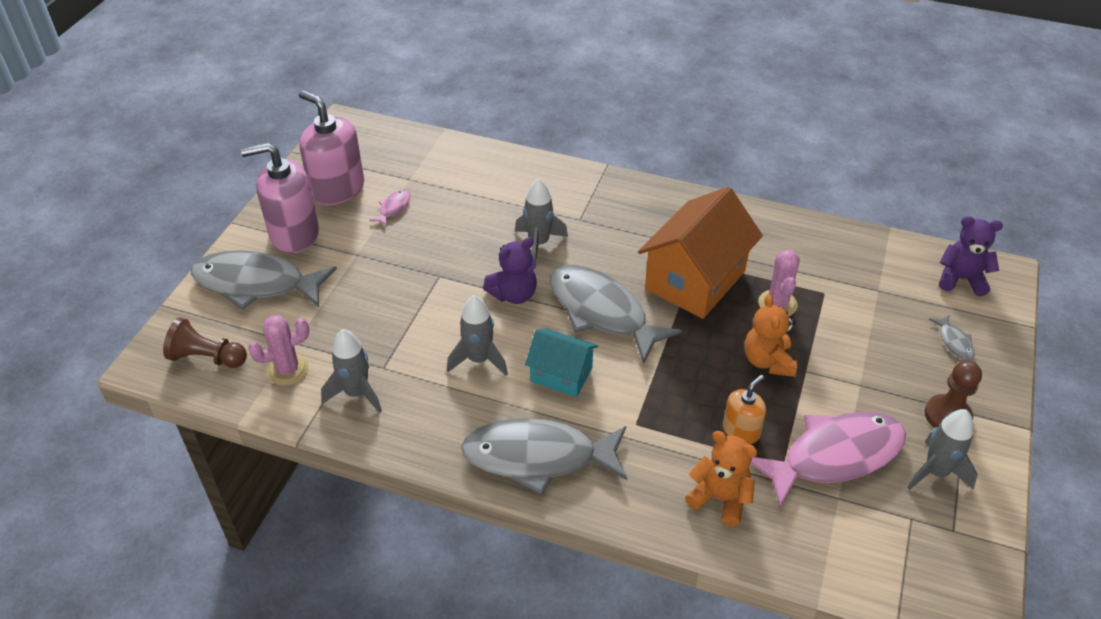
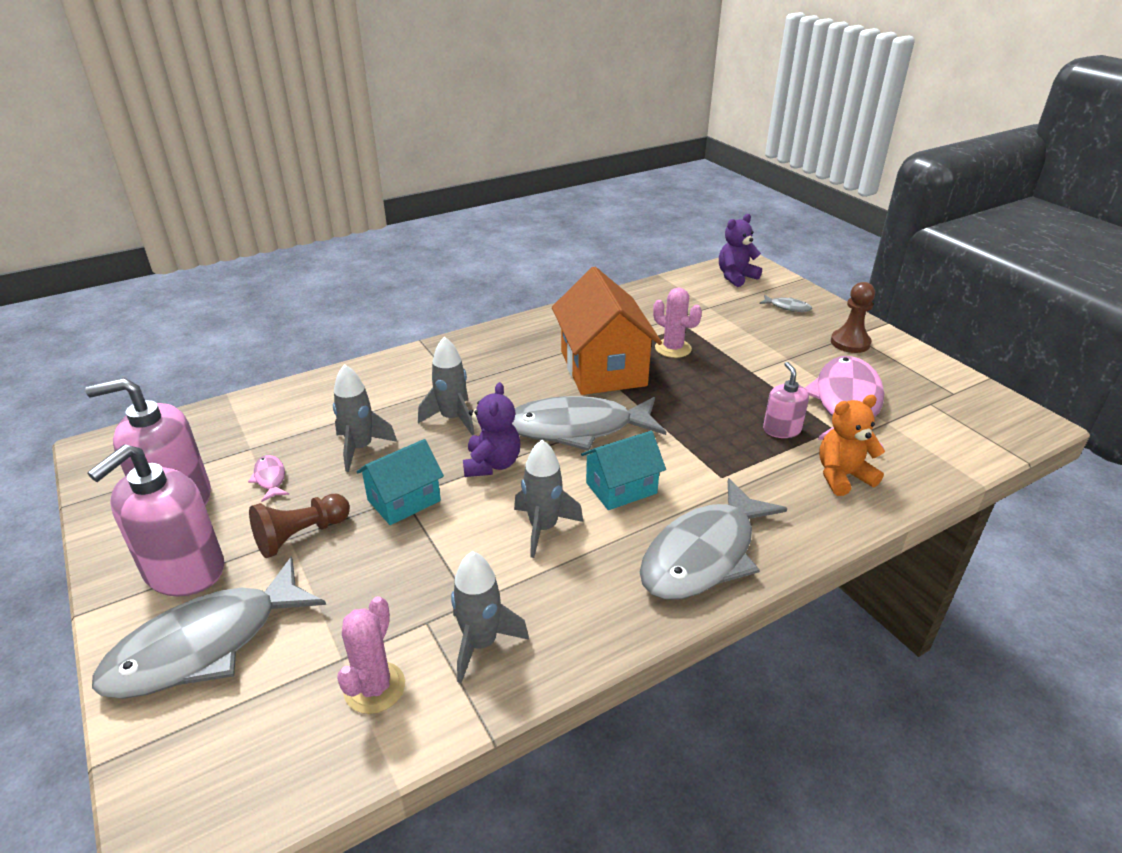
camera: 50 degrees left, 10 degrees down
(207, 358) = (252, 763): brown pawn -> brown pawn (301, 535)
(436, 278) = (404, 500): none -> turquoise house
(741, 431) = (781, 429): orange soap dispenser -> pink soap dispenser
(768, 361) = (724, 382): orange teddy bear -> none
(936, 472) = (896, 372): grey rocket -> grey rocket (360, 448)

